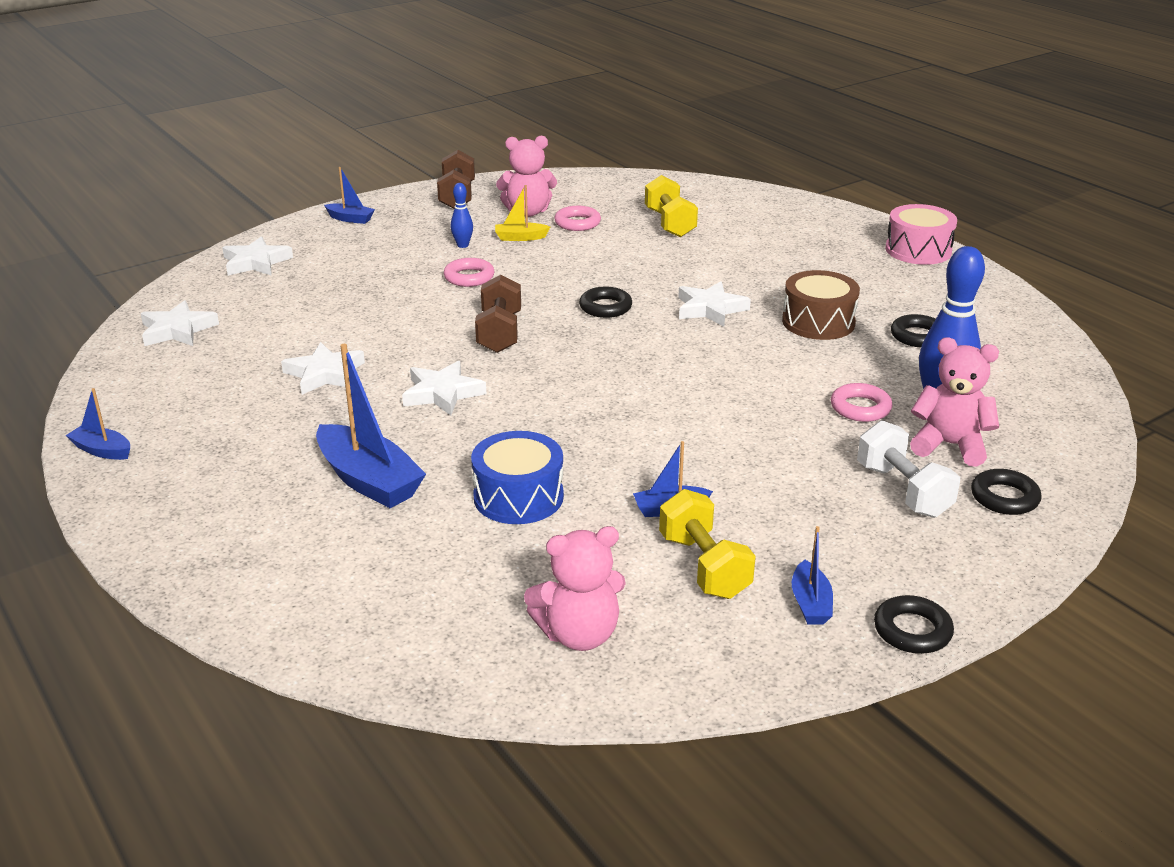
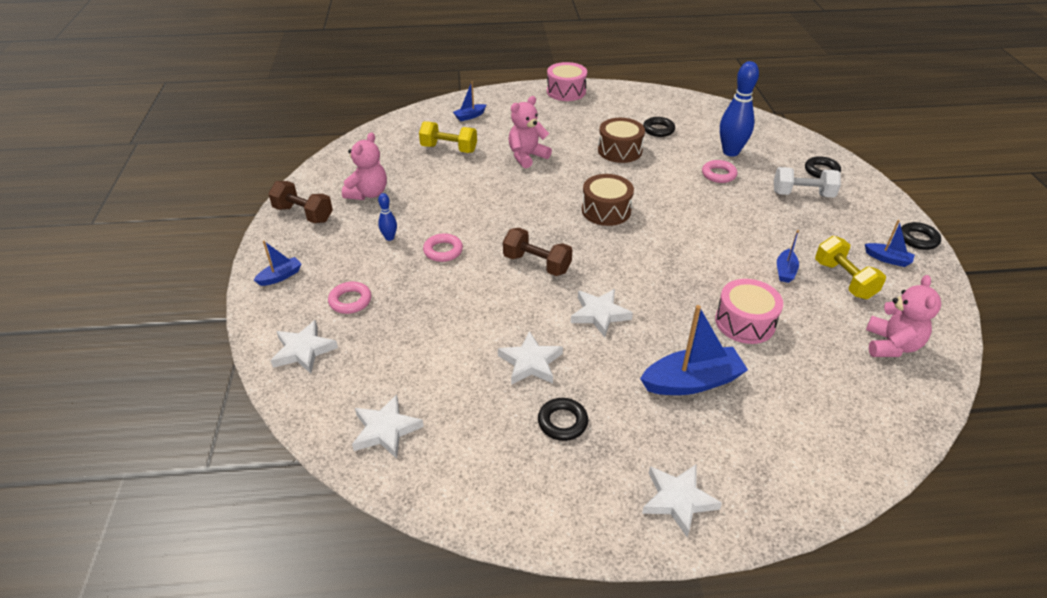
camera: 60 degrees left, 10 degrees up
(102, 450) = (561, 525): blue boat -> blue boat (470, 116)
(518, 497) = (745, 322): blue drum -> pink drum
(520, 238) = (405, 210): yellow boat -> none
(577, 223) = (409, 180): pink ring -> pink ring (350, 301)
(605, 307) = (539, 211): black ring -> black ring (562, 422)
(660, 347) = (606, 210): none -> brown drum
(704, 566) = (844, 280): yellow dumbbell -> yellow dumbbell turned 60 degrees clockwise
(710, 309) = (574, 177): white star -> white star (678, 500)
(949, 445) = (769, 165): pink teddy bear -> pink teddy bear (527, 156)

